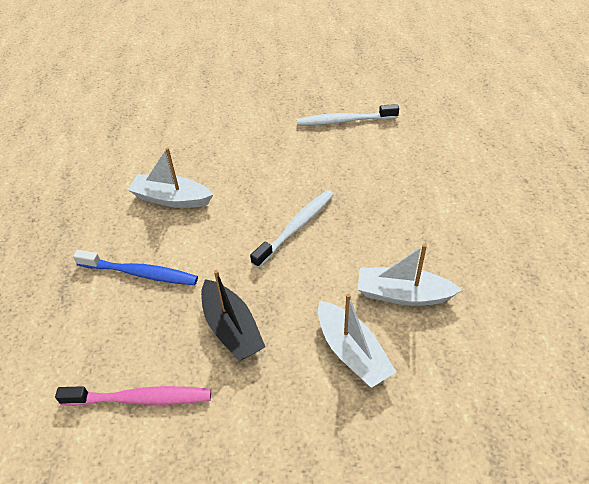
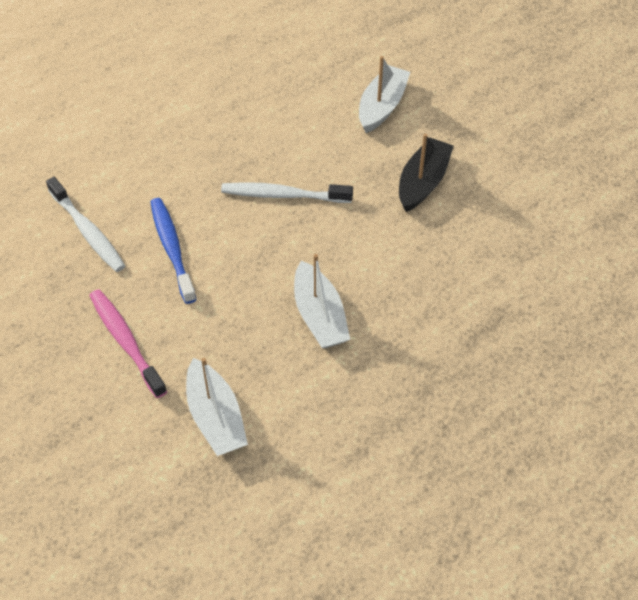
camera: 125 degrees left, 5 degrees up
(140, 273) = (426, 278): blue toothbrush -> blue toothbrush (172, 249)
(140, 398) = (524, 201): pink toothbrush -> pink toothbrush (126, 341)
(403, 294) = (305, 99): white boat -> white boat (215, 417)

